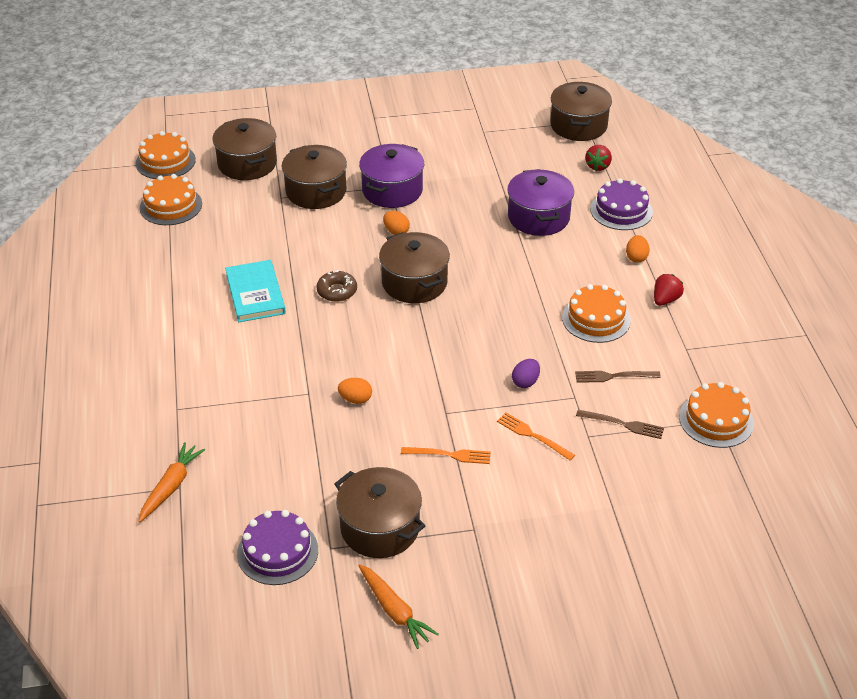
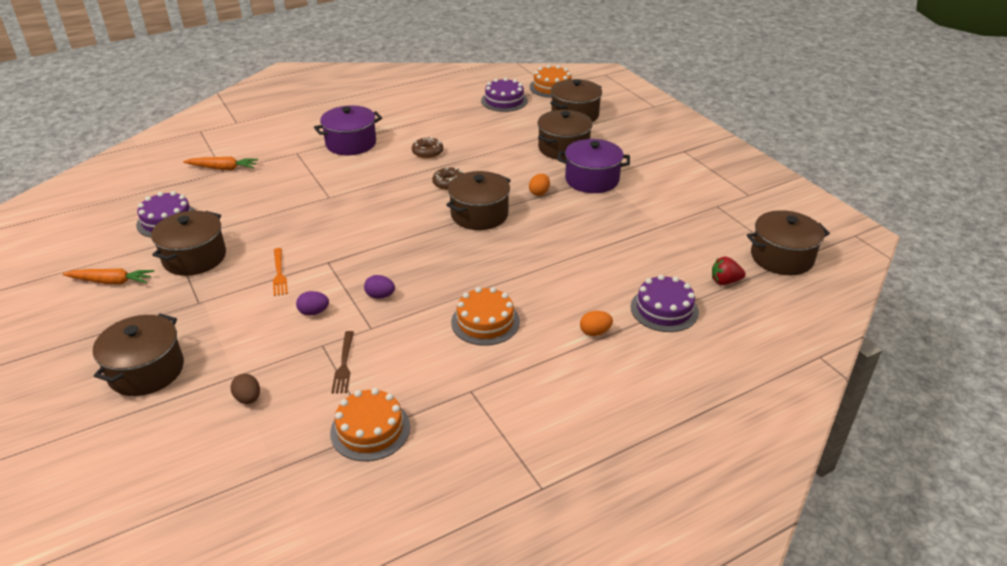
camera: 70 degrees right, 5 degrees down
(171, 206) = (504, 101): orange cake -> purple cake
(255, 294) = (427, 152): turquoise book -> brown donut
(355, 399) = (329, 218): orange egg -> none
(394, 611) = (111, 282): orange carrot -> orange carrot turned 120 degrees counterclockwise
(532, 435) = (314, 312): orange fork -> purple egg
(538, 217) = (613, 260): purple pot -> purple pot (351, 143)
(579, 578) = (146, 371): none -> brown pot
(613, 376) = (408, 347): brown fork -> none
(649, 499) = (248, 398): none -> brown egg
(665, 300) = (540, 363): red strawberry -> none

